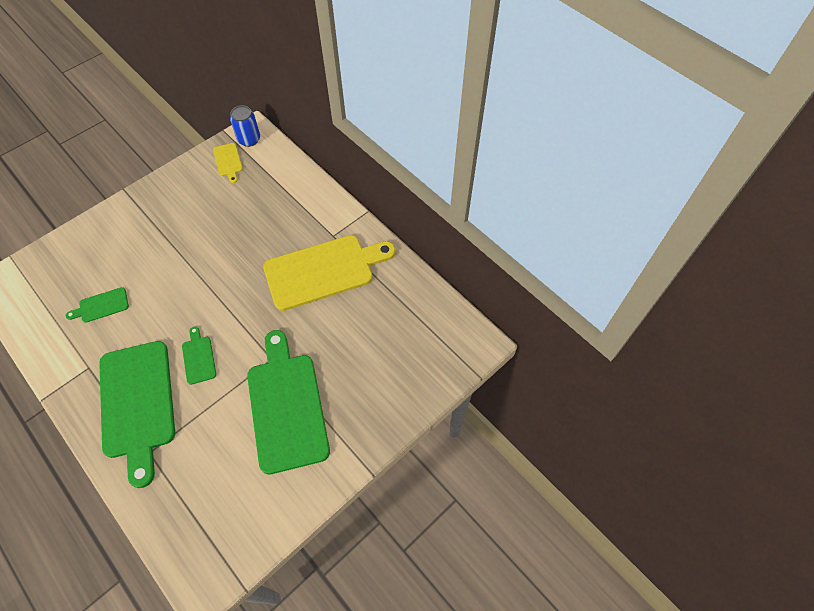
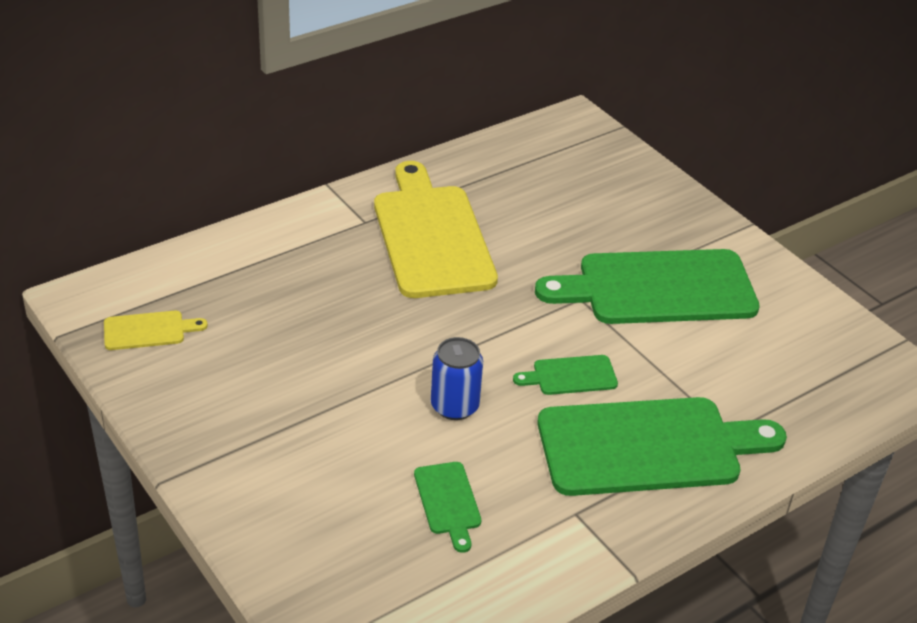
camera: 85 degrees left, 20 degrees down
(249, 139) = (103, 301): blue can -> blue can (454, 406)

